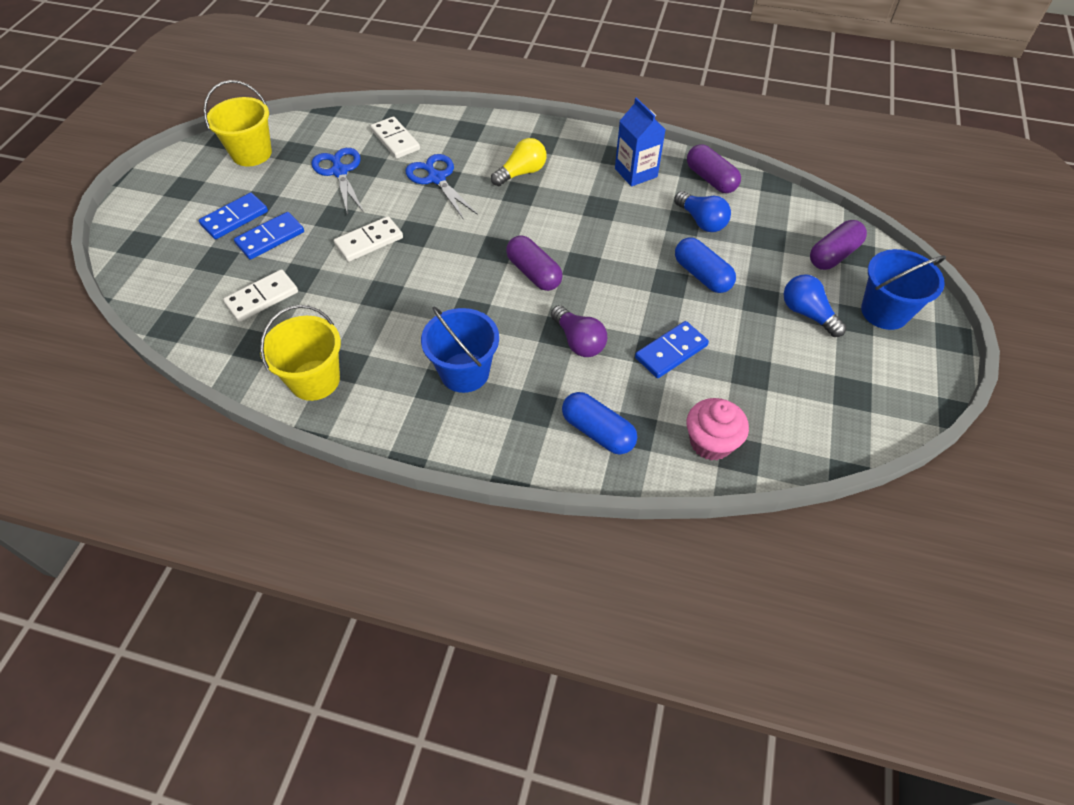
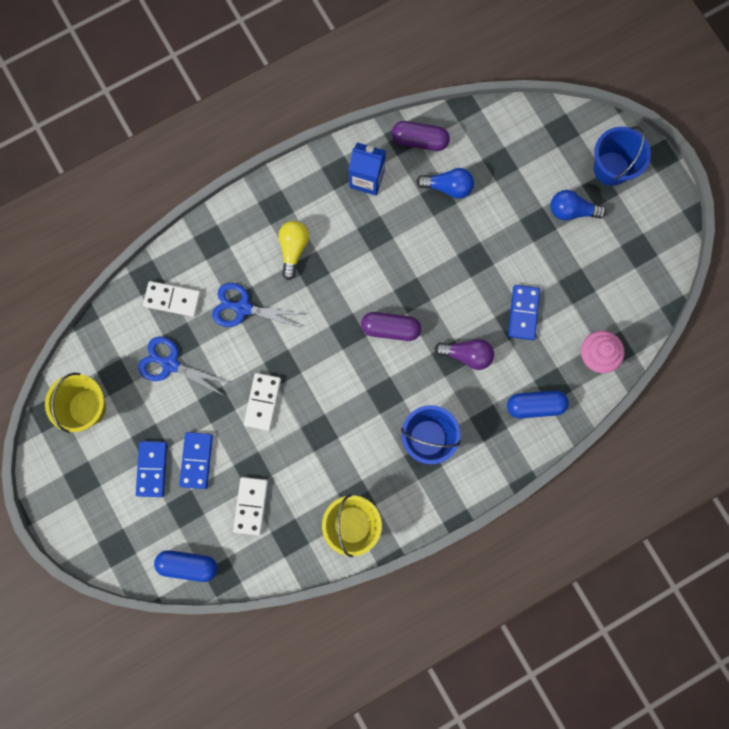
camera: 45 degrees left, 25 degrees up
(702, 275) = (488, 235): blue capsule -> blue capsule (188, 565)
(833, 255) = (548, 144): purple capsule -> none

